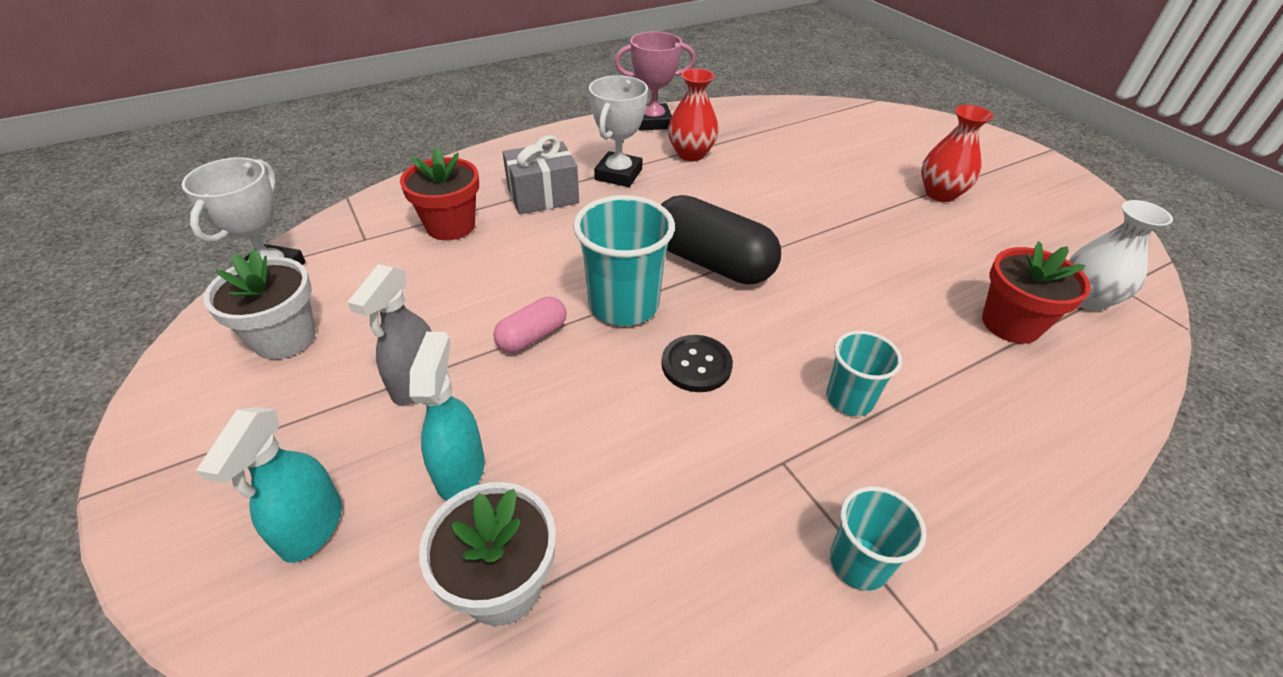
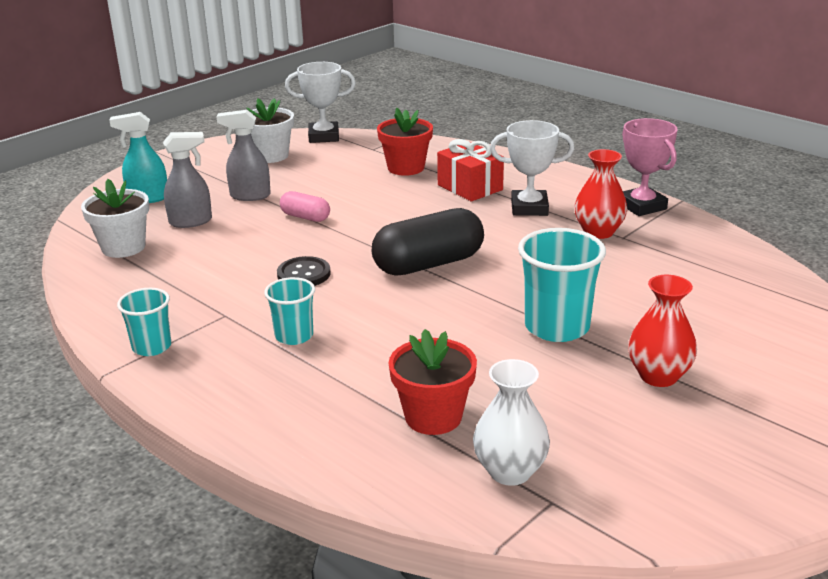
camera: 75 degrees right, 15 degrees down
(460, 470) = (191, 221): turquoise spray bottle -> grey spray bottle
(543, 196) = (470, 187): grey gift -> red gift
(623, 305) = (354, 239): turquoise cup -> turquoise cup (557, 327)
(711, 263) = (428, 264): black capsule -> black capsule turned 45 degrees clockwise

